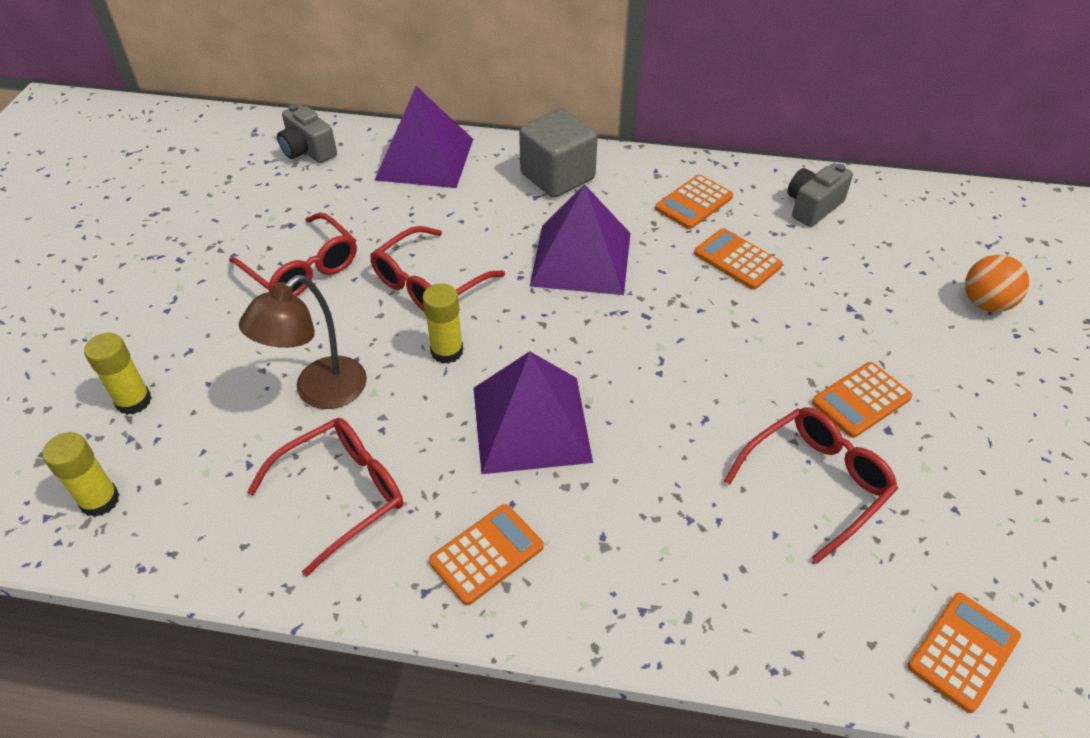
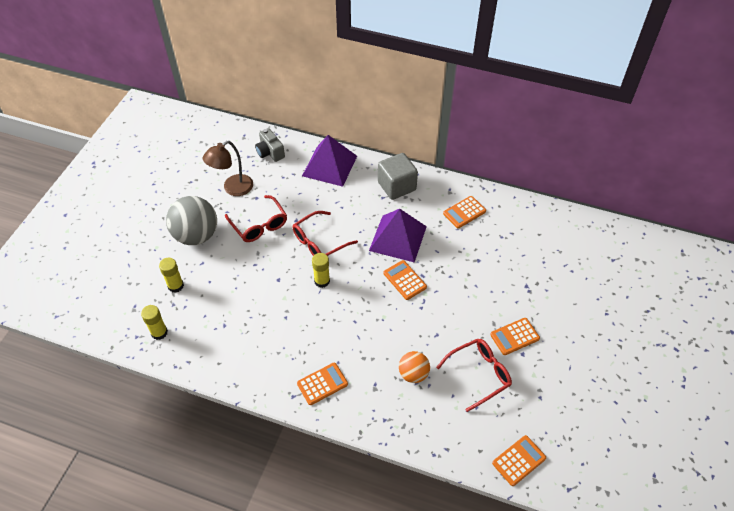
camera: 10 degrees right, 5 degrees up
(173, 302) = (196, 235): none -> grey ball
(320, 392) = (260, 294): brown lamp -> brown lamp (233, 188)
(342, 494) = (263, 346): red glasses -> none
(531, 424) = (354, 325): purple pyramid -> none
(737, 260) = (477, 250): orange calculator -> orange calculator (404, 280)
(812, 207) = (527, 223): grey camera -> none
(985, 303) = (597, 293): orange ball -> orange ball (413, 374)

